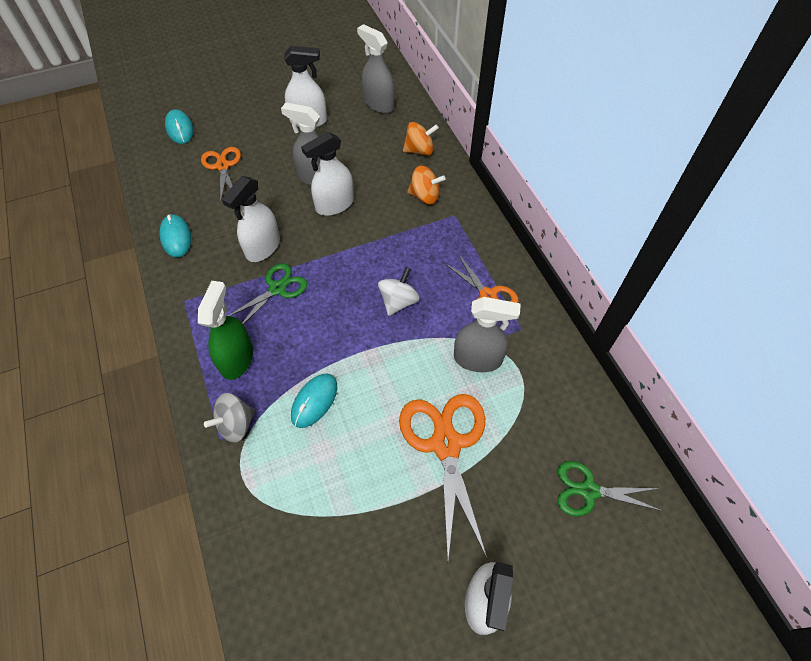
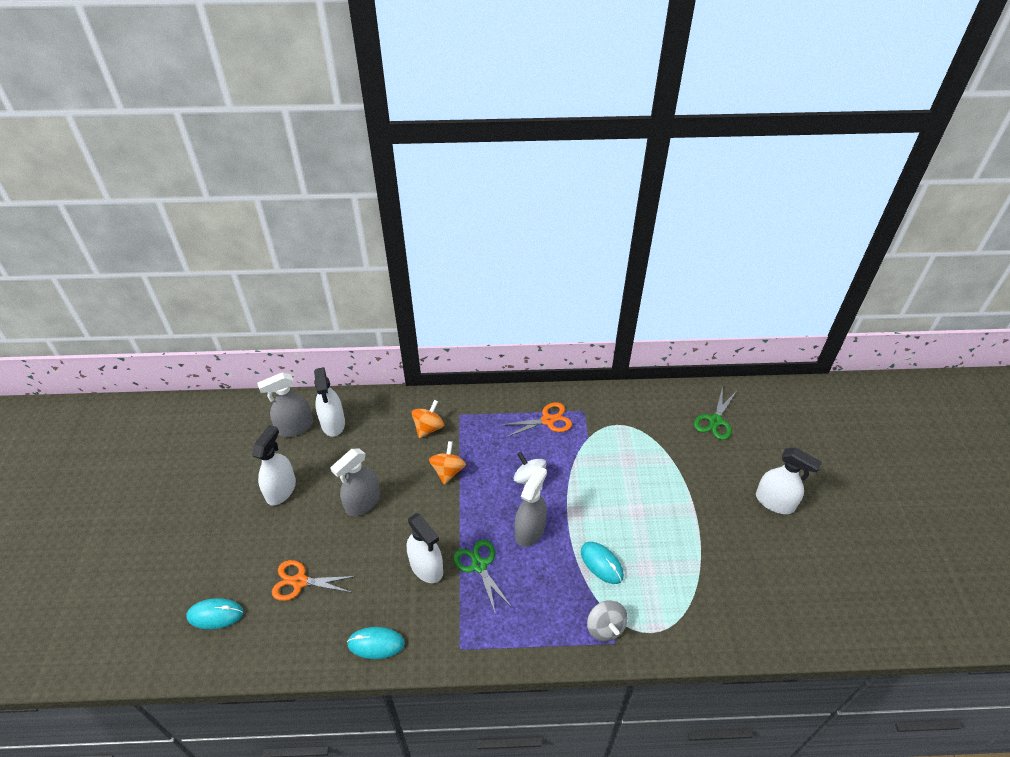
camera: 70 degrees left, 10 degrees down
(237, 359) = (541, 614): green spray bottle -> none
(334, 205) = (404, 496): white spray bottle -> white spray bottle (333, 423)
(419, 150) = (373, 415): orange spinning top -> orange spinning top (448, 471)
(445, 443) = (662, 487): orange scissors -> none
(478, 359) = (600, 445): grey spray bottle -> grey spray bottle (530, 530)

